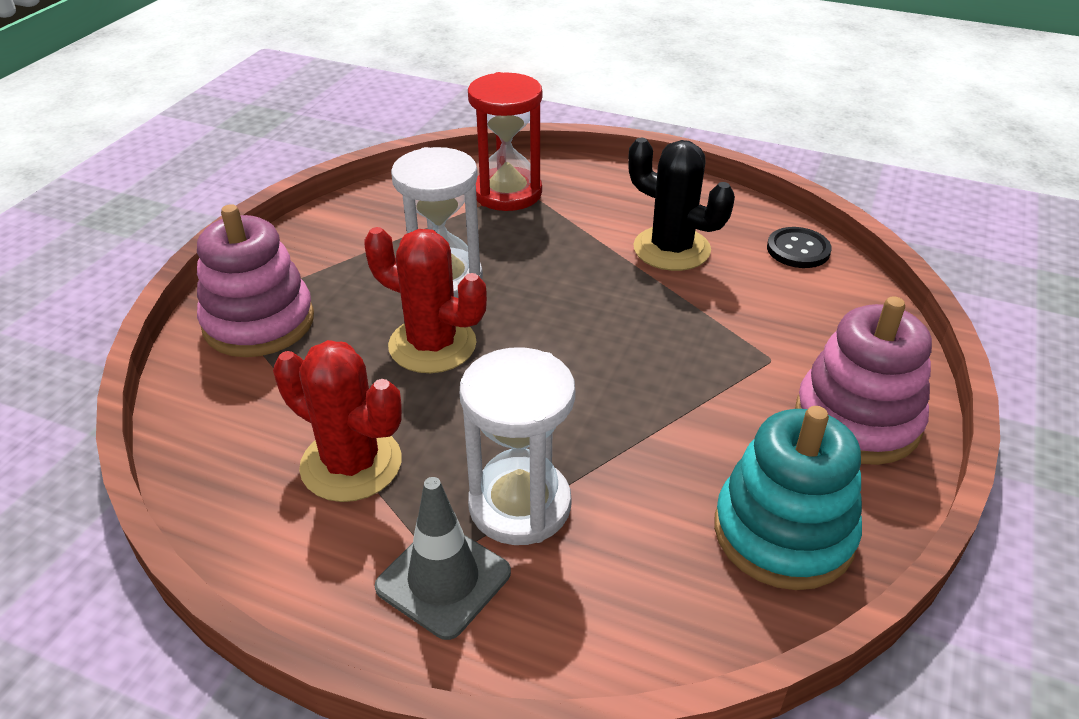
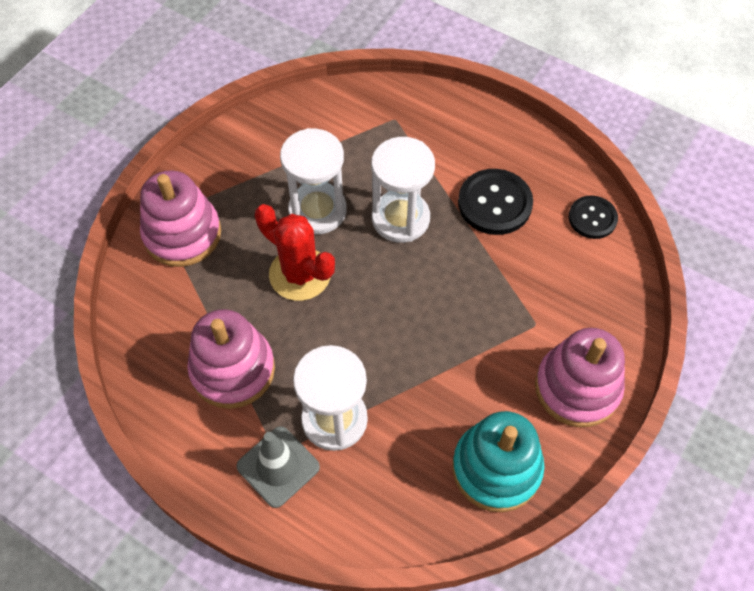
camera: 10 degrees right, 20 degrees up
(351, 464) = (233, 370): red cactus -> pink stacking toy
(507, 193) = (382, 122): red hourglass -> none
(555, 275) = (400, 218): none -> white hourglass
(671, 249) = (494, 203): black cactus -> black button

